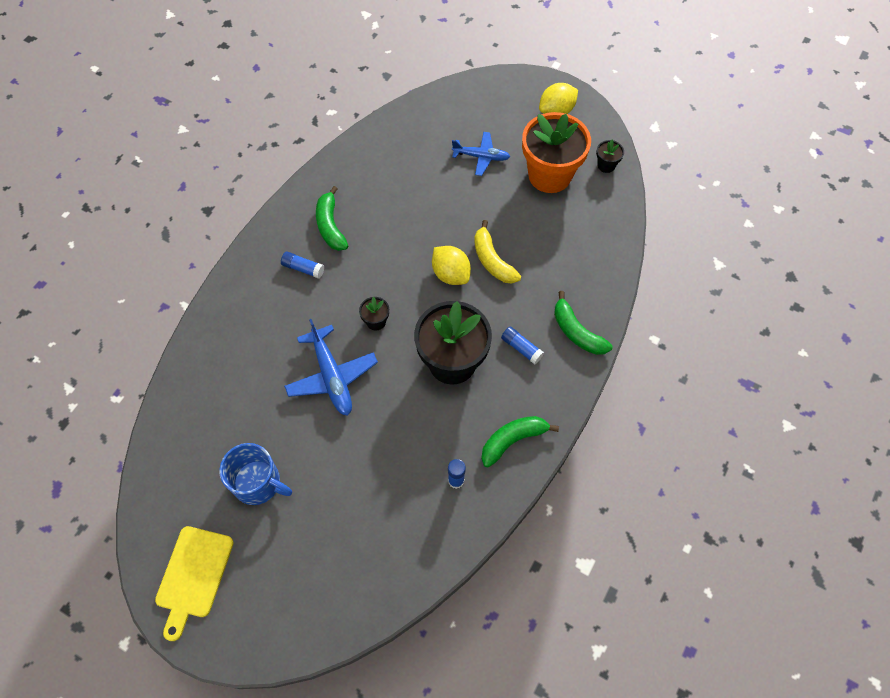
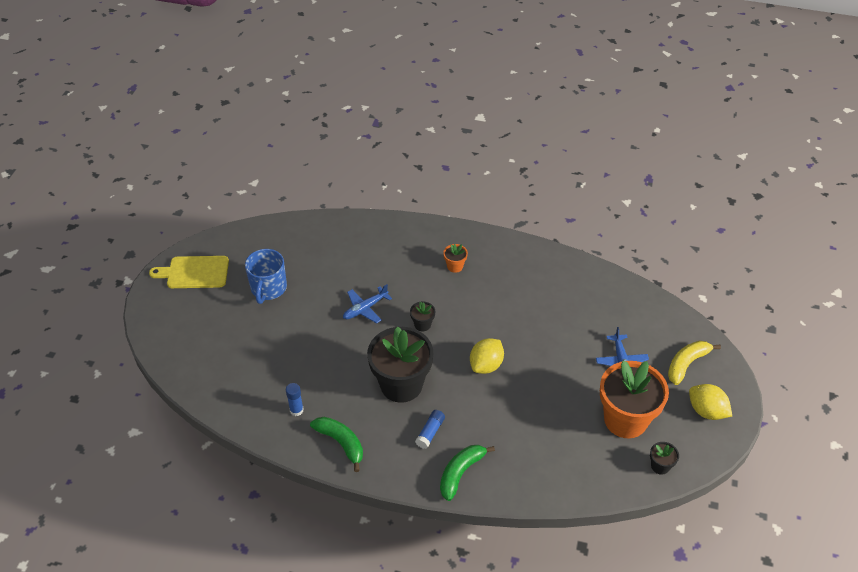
camera: 75 degrees right, 15 degrees down
(303, 268) = (455, 266): blue glue stick -> orange flower pot
(330, 226) = (501, 273): green banana -> none
(332, 376) = (365, 308): blue plane -> blue plane, size x0.66
(492, 260) = (511, 393): yellow banana -> yellow banana (686, 364)

